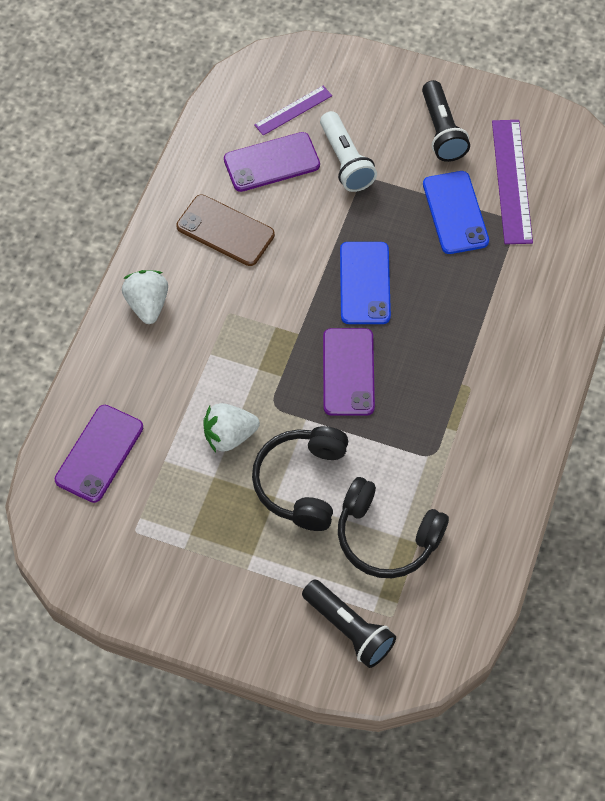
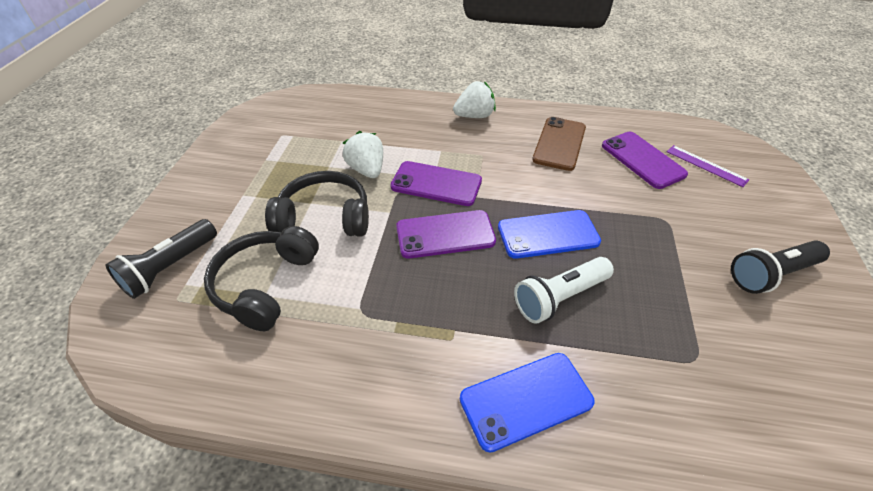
camera: 80 degrees right, 15 degrees down
(99, 453) = (345, 112): purple phone -> purple phone (436, 184)
(345, 161) = (677, 205): white flashlight -> white flashlight (559, 297)
(455, 213) = (673, 299): blue phone -> blue phone (526, 400)
(512, 181) = (755, 352): purple ruler -> none

